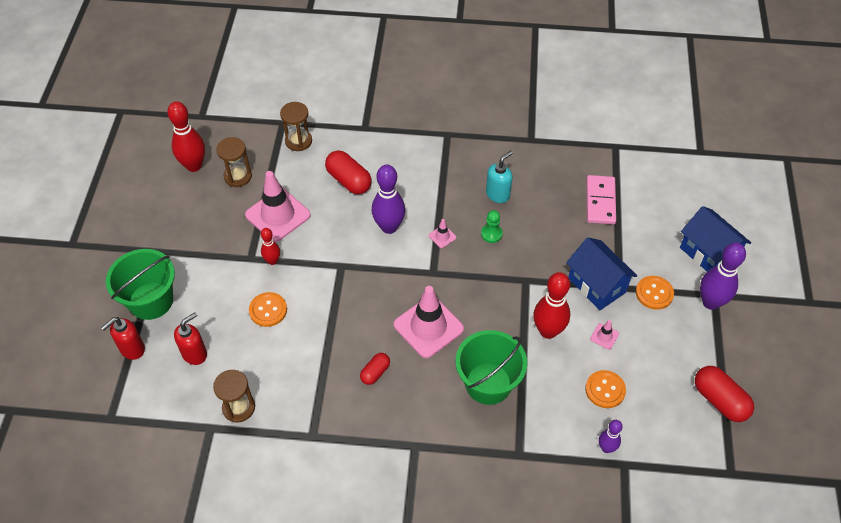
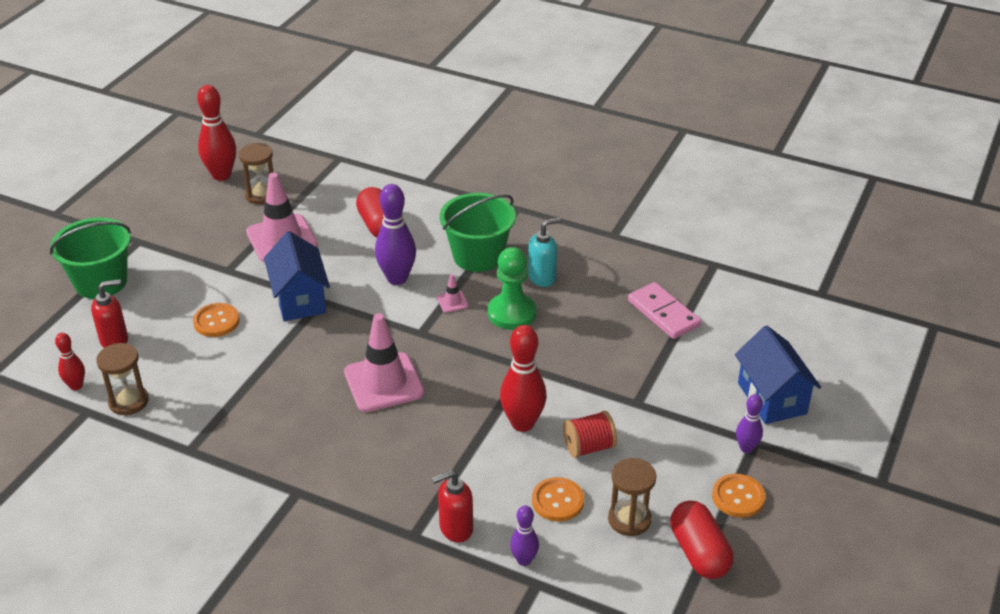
camera: 20 degrees right, 15 degrees down
(132, 349) = (54, 319): red soap dispenser -> red soap dispenser (455, 528)
(272, 261) = (250, 278): red bowling pin -> red bowling pin (76, 386)
(298, 141) = (346, 178): brown hourglass -> brown hourglass (629, 519)
(375, 372) = (296, 410): red capsule -> none
(488, 383) = (419, 455): green bucket -> green bucket (478, 256)
(491, 234) = (512, 313): green pawn -> green pawn, size x1.79
(596, 285) = (609, 394): blue house -> blue house (299, 299)
(600, 201) = (663, 313): pink domino -> pink domino turned 60 degrees counterclockwise
(604, 336) = (589, 447): pink traffic cone -> red spool
(654, 293) = (677, 420): orange button -> orange button (738, 497)
(710, 302) = (746, 448): purple bowling pin -> purple bowling pin, size x0.56

